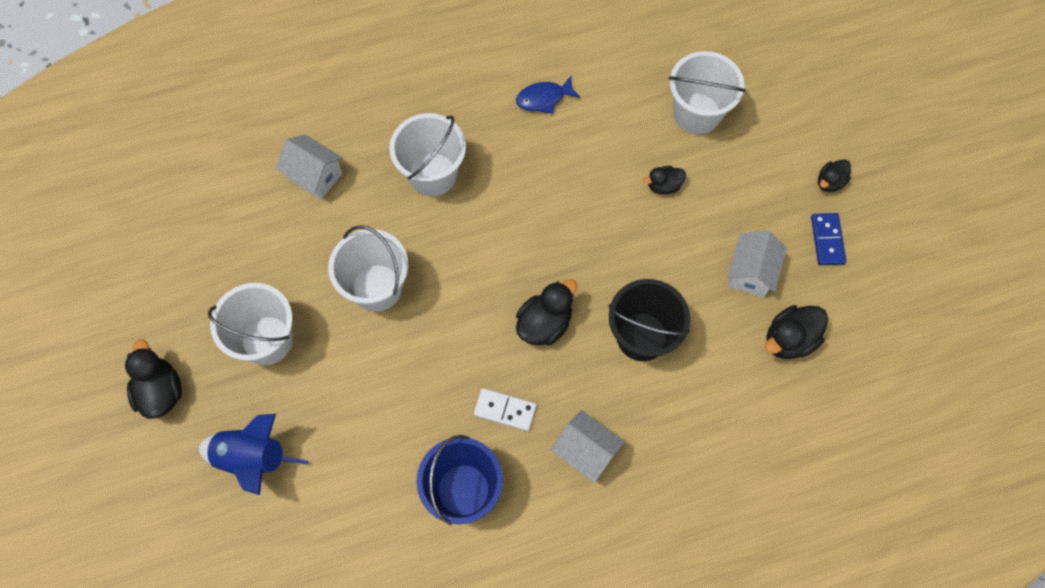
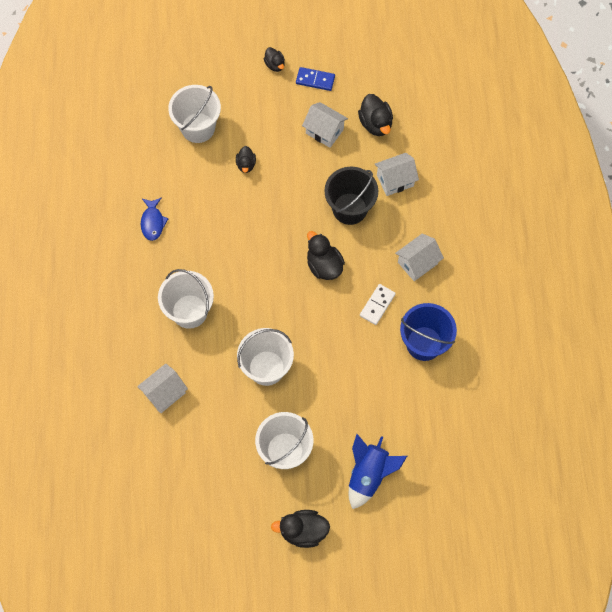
camera: 75 degrees left, 0 degrees up
(707, 389) = (395, 180): none -> white house

